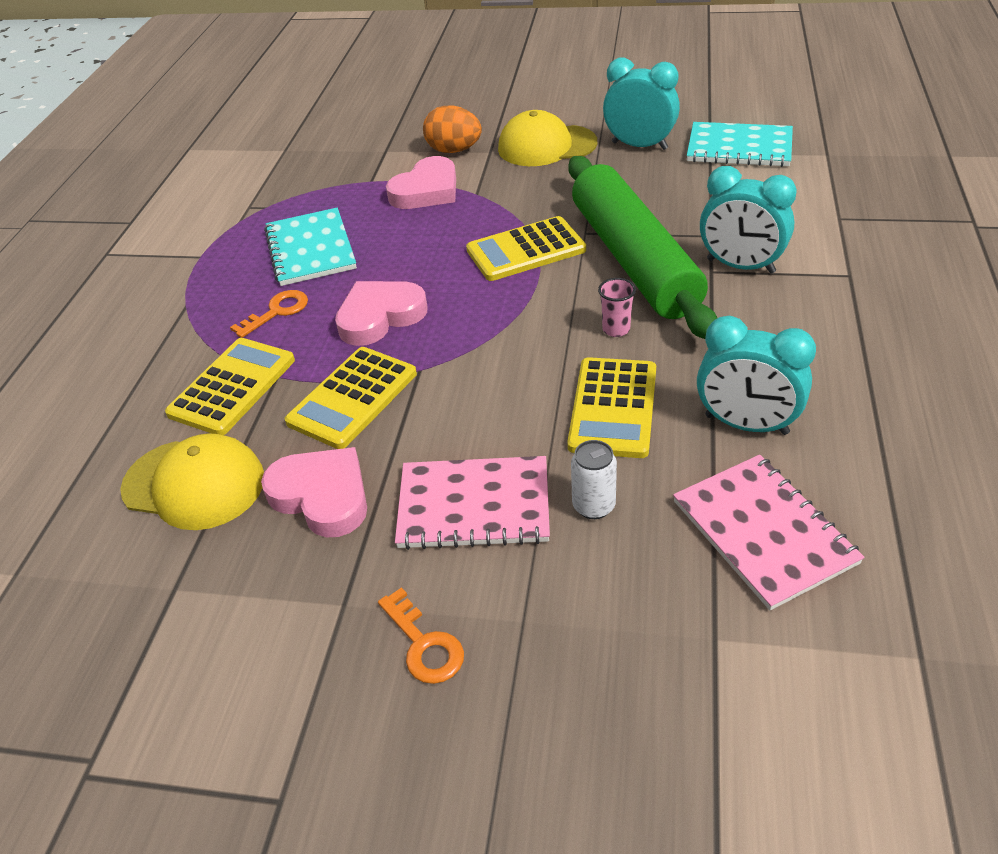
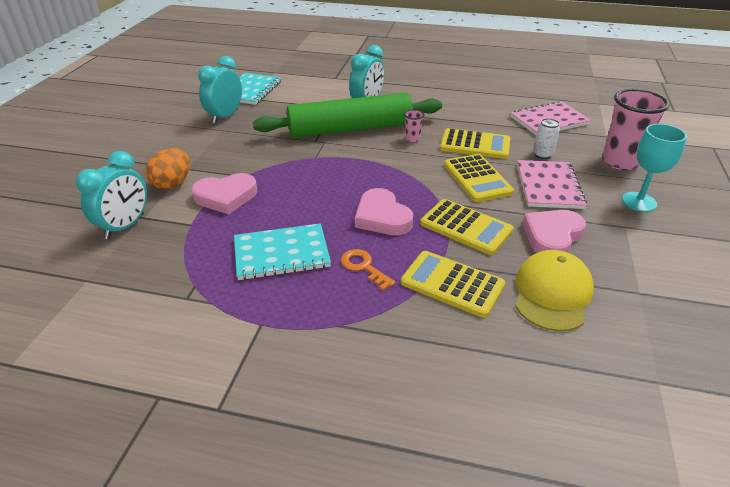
camera: 90 degrees left, 5 degrees down
(424, 645) = (639, 202): orange key -> turquoise goblet
(426, 190) = (226, 197): pink heart -> pink heart turned 120 degrees clockwise
(526, 250) = (326, 160): yellow calculator -> yellow calculator (477, 178)
(546, 146) = (198, 146): yellow cap -> none
(587, 643) = (620, 162): none -> pink cup
(746, 425) = (486, 116): turquoise clock -> turquoise clock (125, 226)

